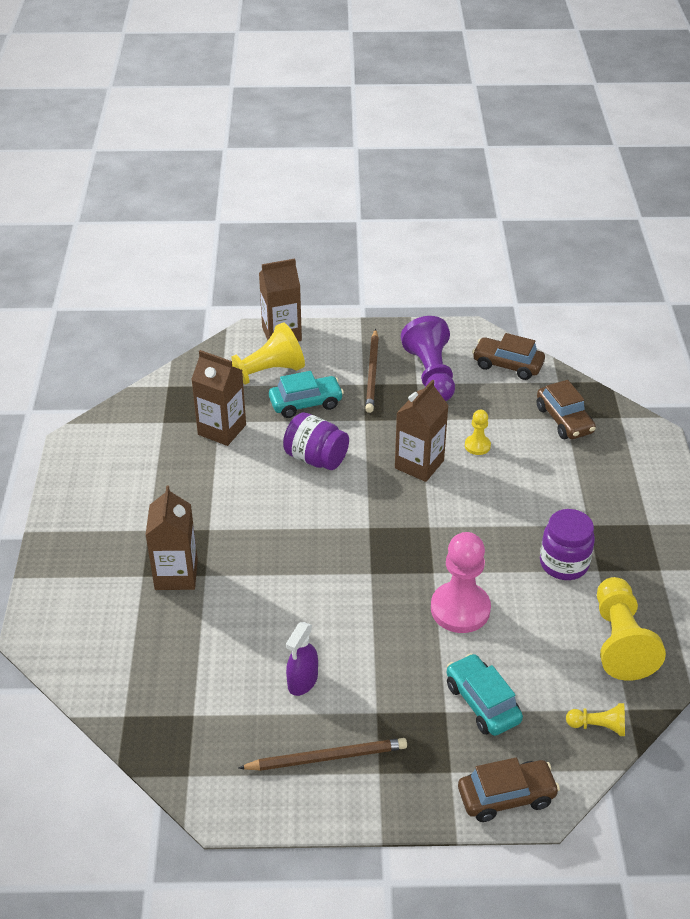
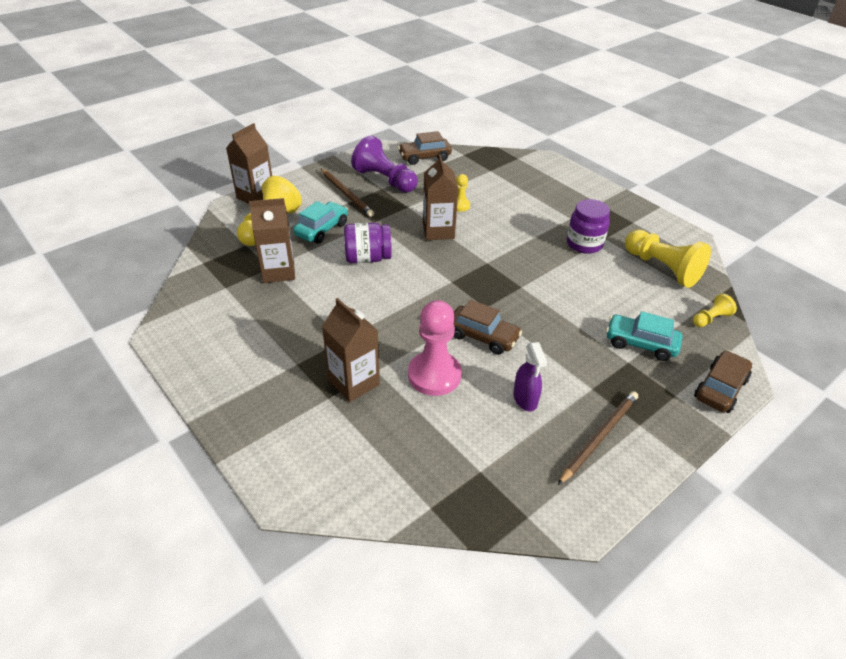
camera: 40 degrees left, 0 degrees up
(460, 609) = (562, 298): pink pawn -> pink pawn (434, 375)
(564, 420) = (491, 172): brown car -> brown car (482, 336)

